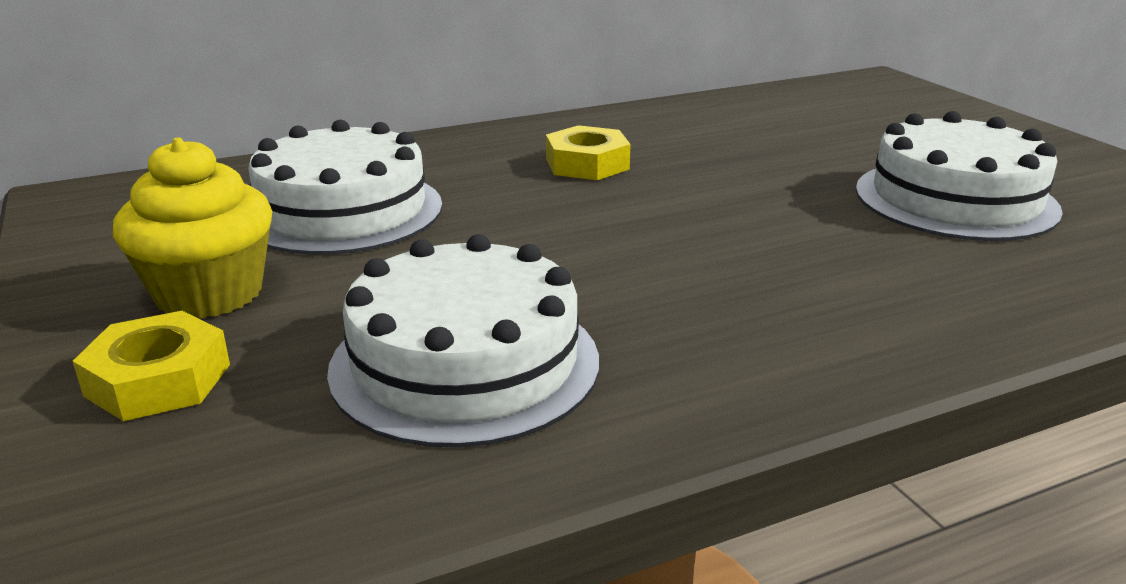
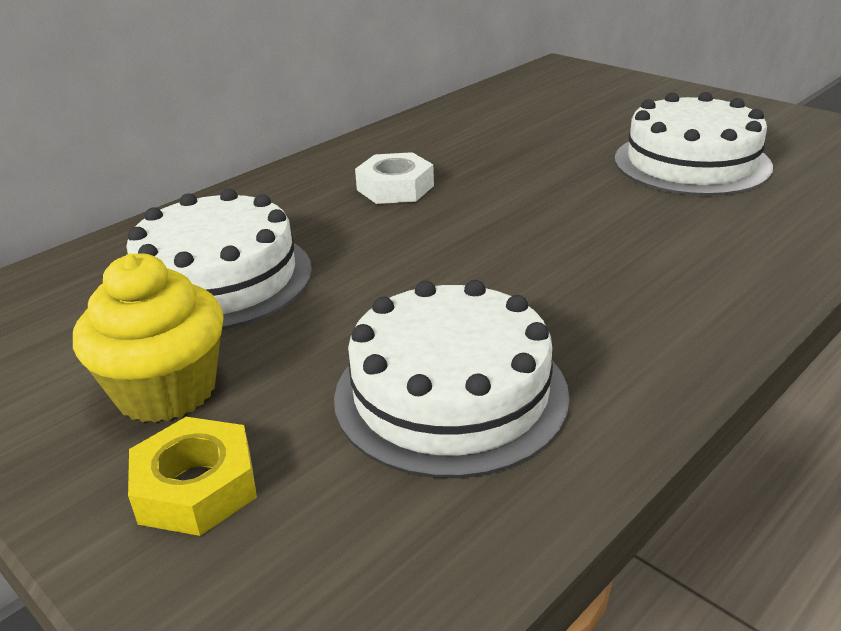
camera: 20 degrees left, 5 degrees up
(587, 164) = (395, 188): yellow nut -> white nut

